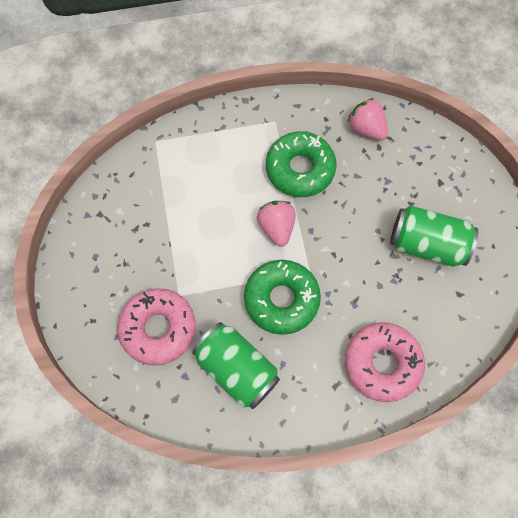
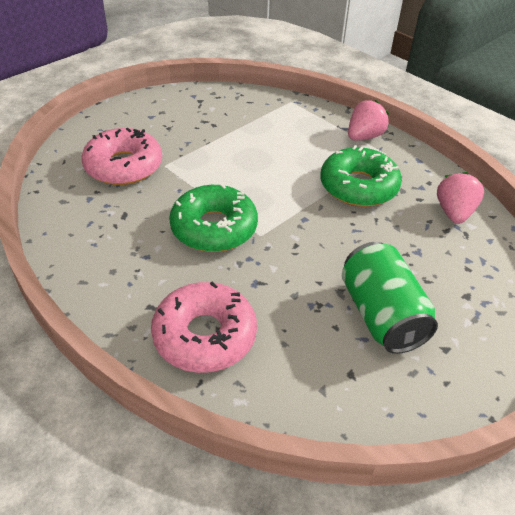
camera: 55 degrees right, 25 degrees down
(237, 369) = (118, 227): green can -> none
(276, 227) = (284, 195): pink strawberry -> pink strawberry (364, 137)

